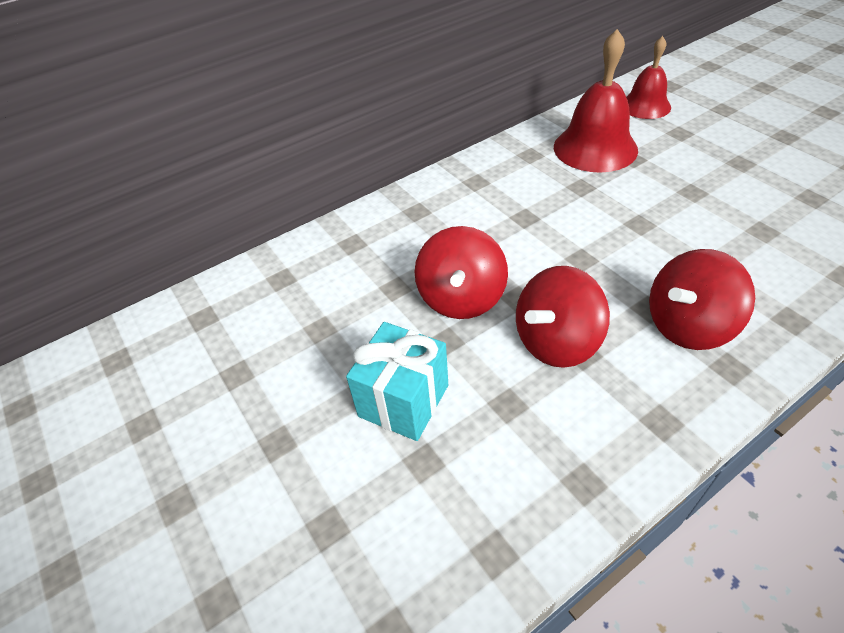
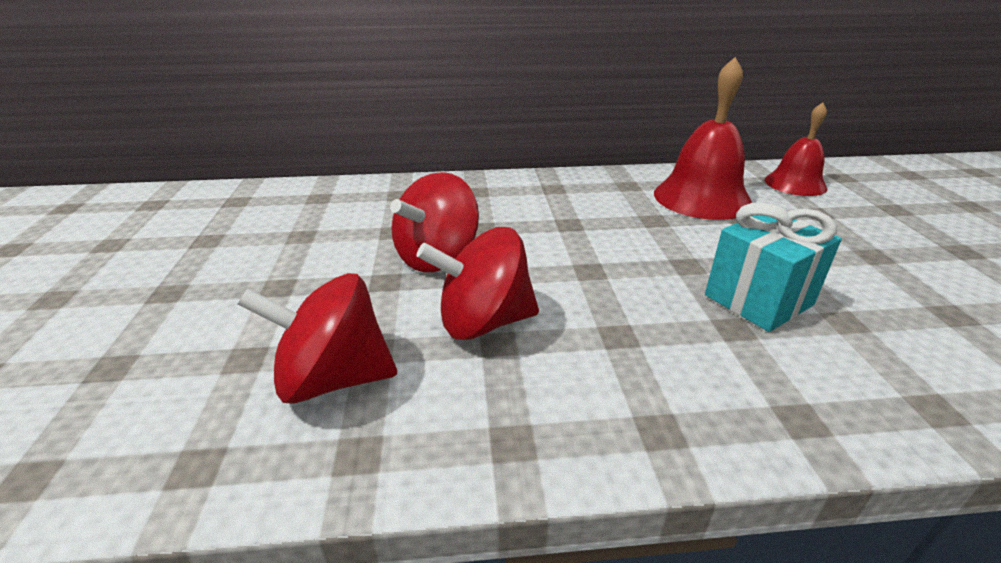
camera: 25 degrees right, 15 degrees down
(403, 401) = (292, 307): turquoise gift -> turquoise gift (758, 300)
(688, 325) = (648, 367): red spinning top -> red spinning top (333, 379)

